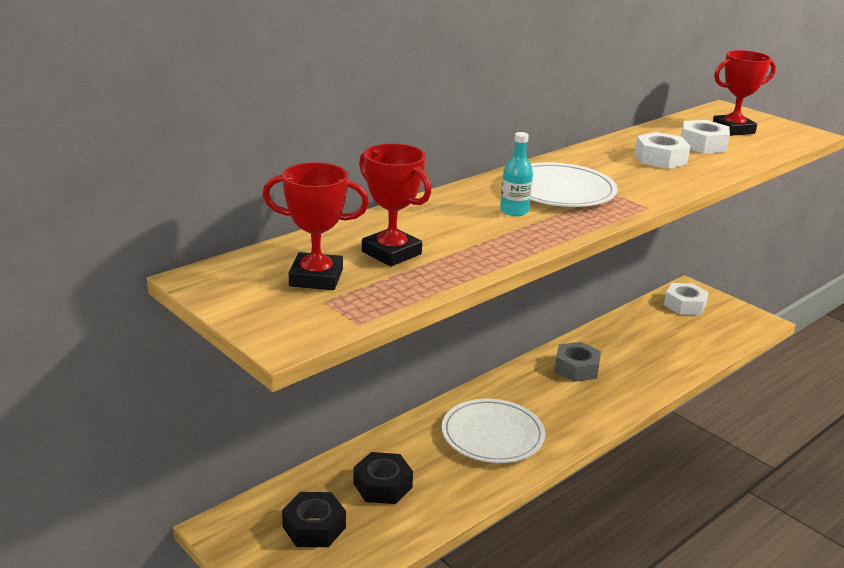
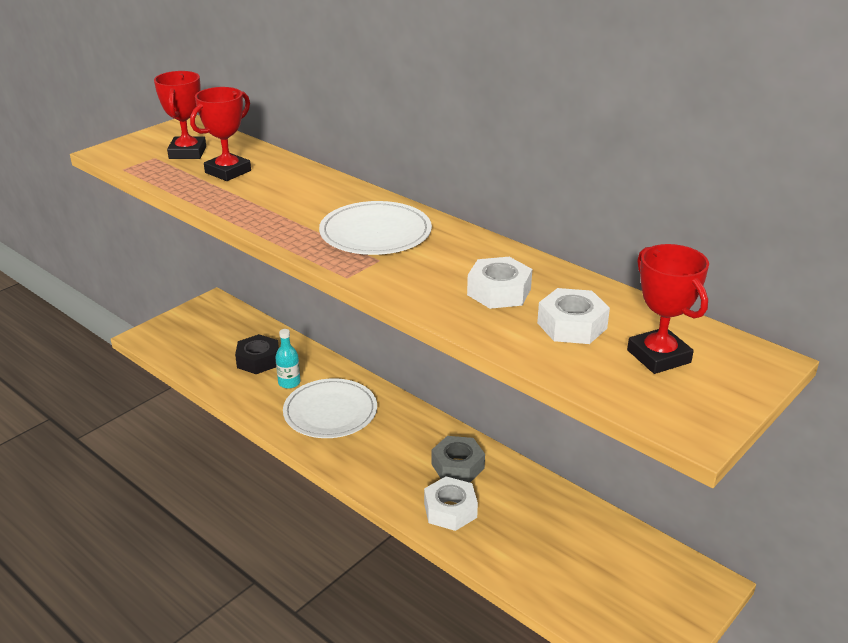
camera: 85 degrees right, 5 degrees up
(314, 527) = (212, 336): black nut -> none
(514, 211) = (318, 213): turquoise bottle -> turquoise bottle (289, 382)
(684, 305) = (654, 573): white nut -> white nut (450, 510)

